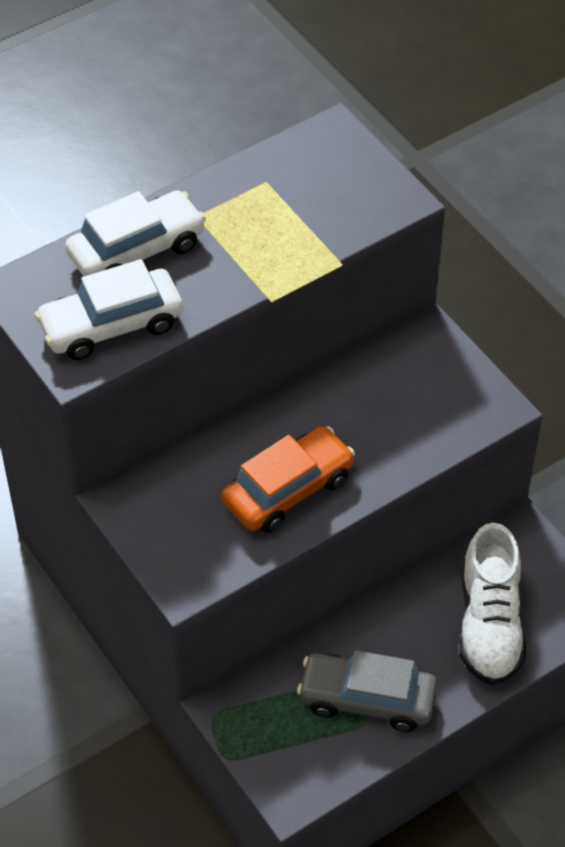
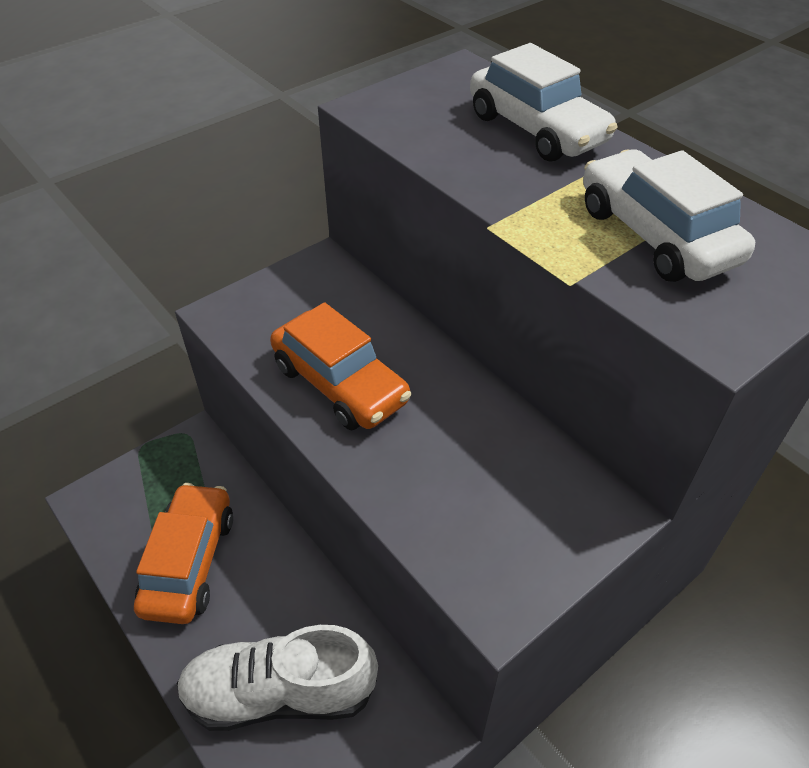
camera: 85 degrees right, 5 degrees down
(111, 325) = (424, 123): white car -> white car (655, 235)
(367, 699) = (189, 562): grey car -> orange car

